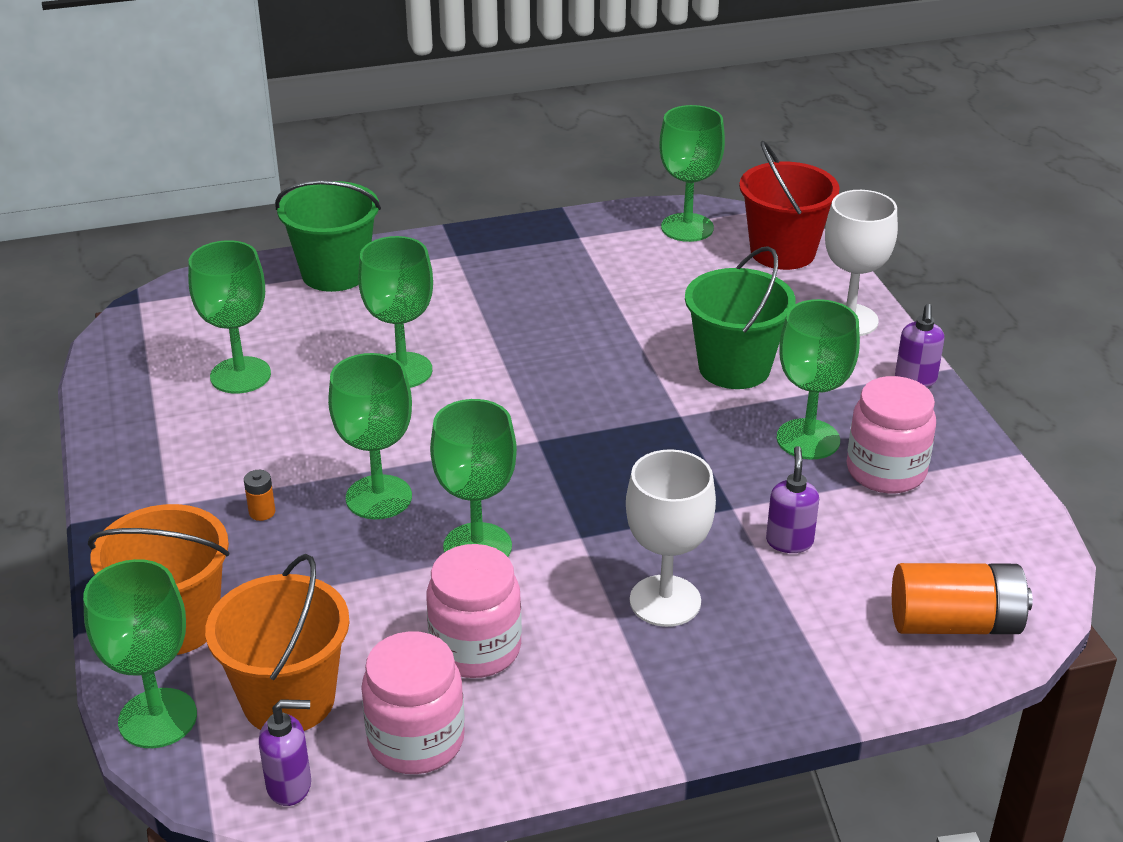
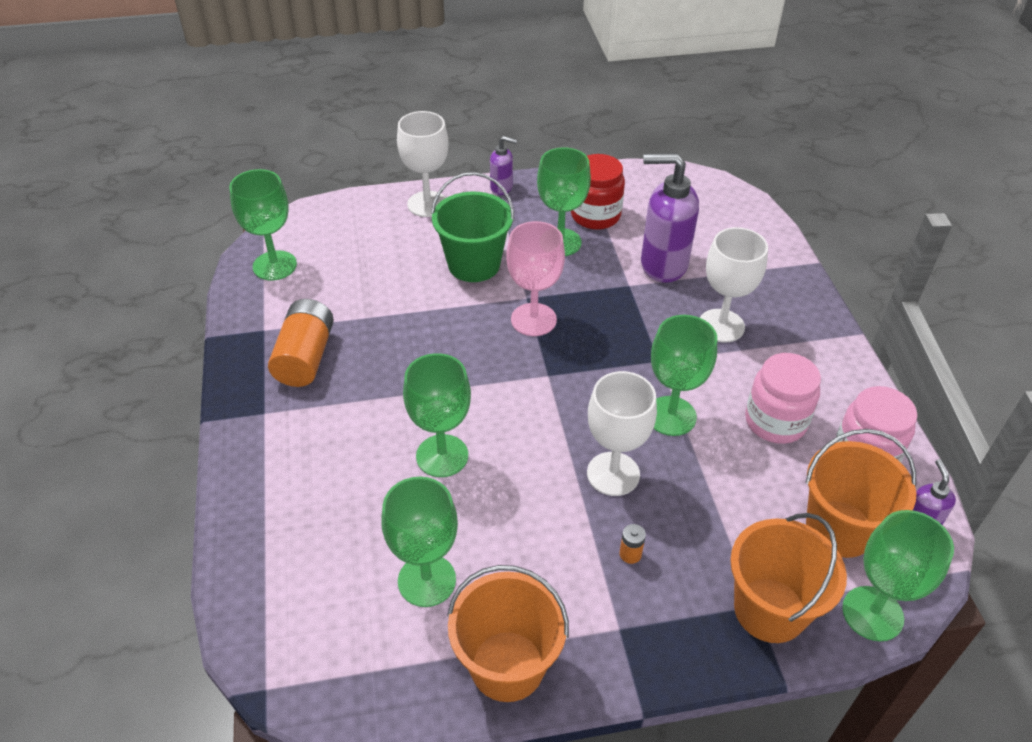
camera: 85 degrees left, 10 degrees up
(137, 432) = (507, 666): none -> orange bucket
(335, 273) = (266, 506): green bucket -> none
(379, 497) = (613, 474): green goblet -> white goblet
(638, 423) = (533, 319): none -> pink goblet
(782, 252) = (329, 221): red bucket -> none
(789, 541) = (662, 265): purple soap dispenser -> purple soap dispenser, size x1.98
(886, 471) = (595, 215): pink jar -> red jar
(955, 623) = (730, 213): orange battery -> orange battery (305, 357)

